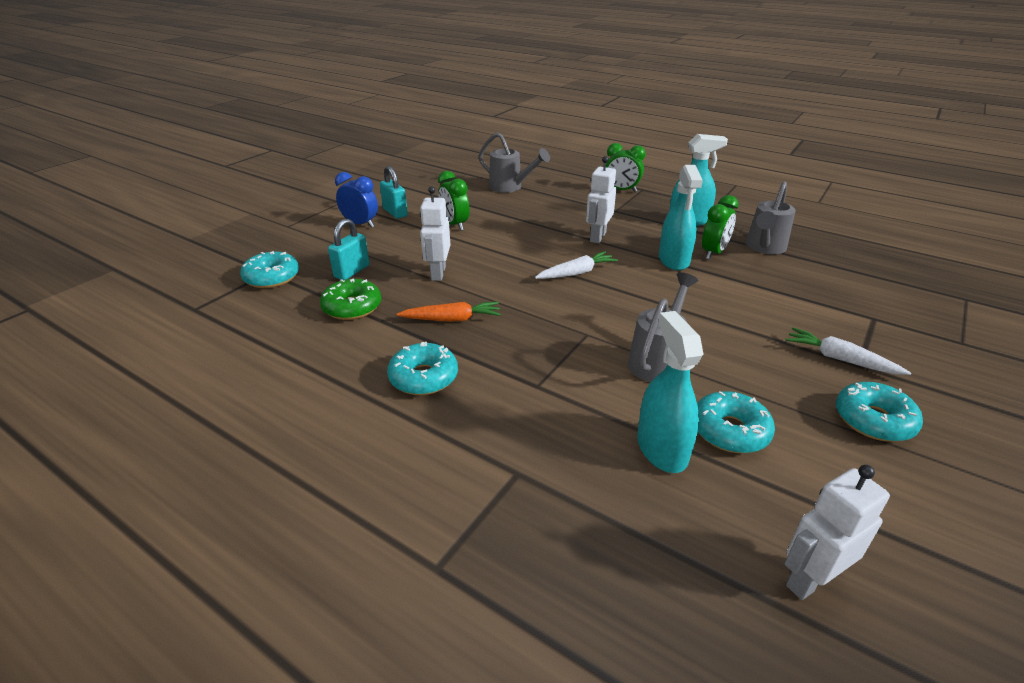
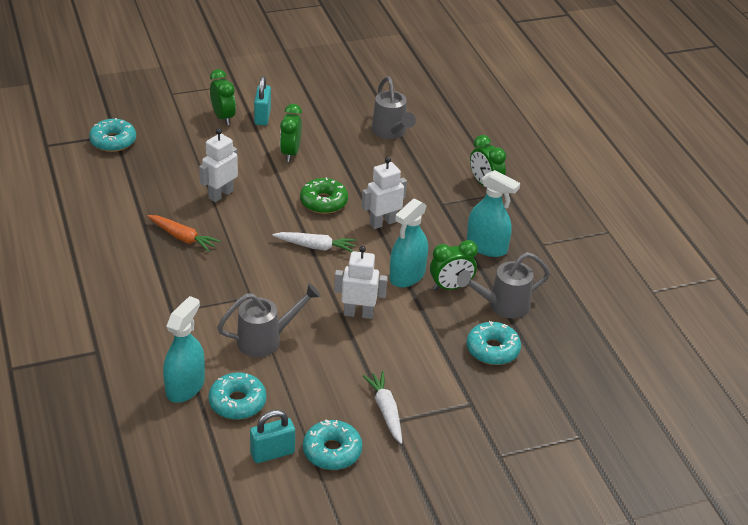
camera: 35 degrees right, 5 degrees up
(352, 271) = (167, 162): turquoise padlock -> turquoise padlock (272, 453)
(352, 307) = (135, 194): green donut -> green donut (323, 202)
(360, 224) = (223, 117): blue clock -> green clock
(423, 377) = (117, 269): turquoise donut -> turquoise donut (492, 350)
(810, 580) = (158, 481): white robot -> white robot (358, 313)

